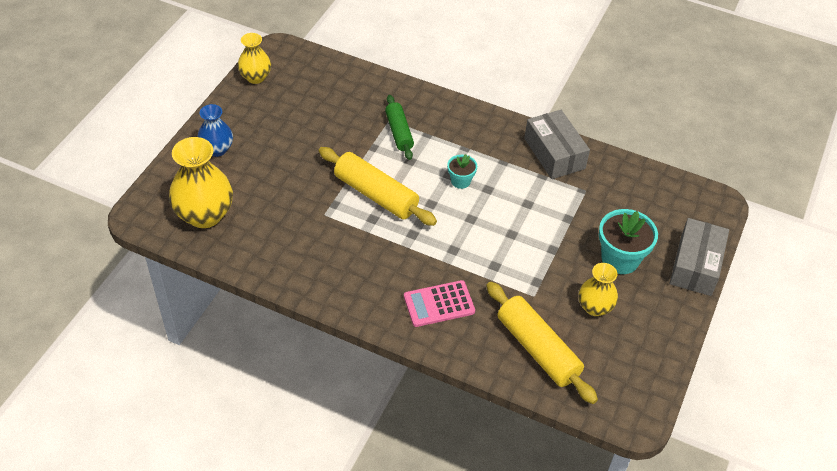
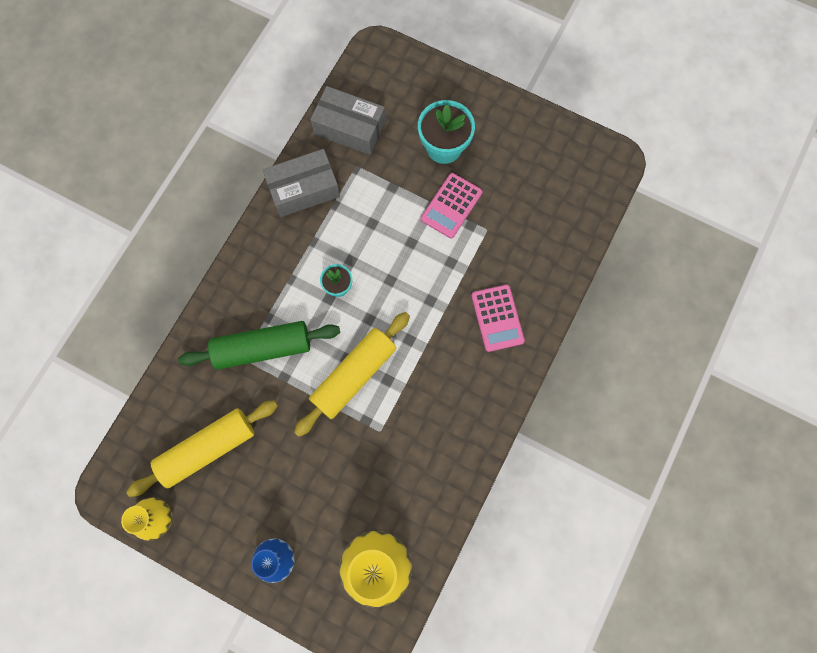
camera: 85 degrees left, 25 degrees up
(399, 132) = (263, 348): green rolling pin -> green rolling pin, size x1.59
(538, 349) = (547, 232): yellow rolling pin -> yellow rolling pin (207, 448)
(555, 266) = (451, 206): none -> pink calculator
(594, 307) = (500, 177): yellow vase -> none
(695, 265) = (452, 83): grey box -> grey box (349, 128)

